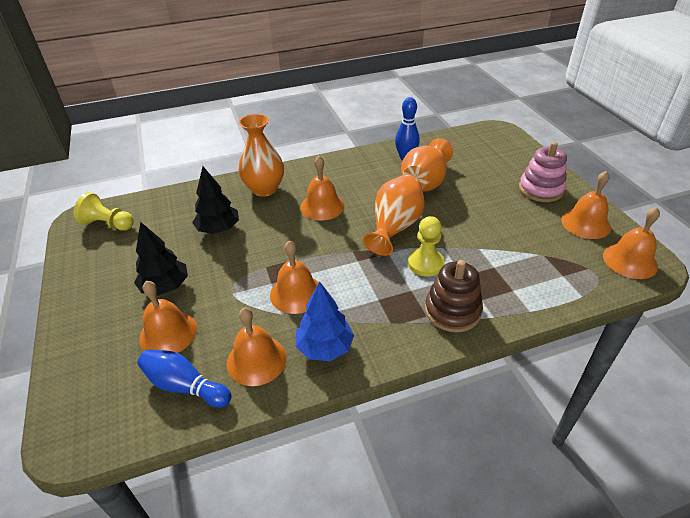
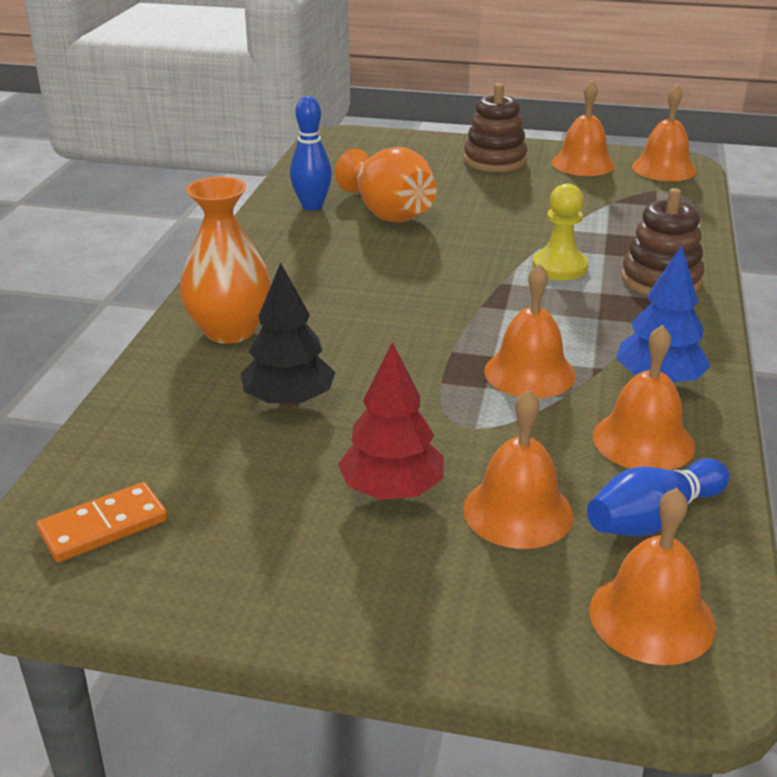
camera: 60 degrees left, 10 degrees down
(108, 224) = (103, 526): yellow pawn -> orange domino
(165, 287) = (391, 491): black tree -> red tree
(322, 206) = (346, 297): orange bell -> orange bell (651, 617)
(395, 227) = (463, 263): orange vase -> none
(540, 189) = (494, 160): pink stacking toy -> brown stacking toy

